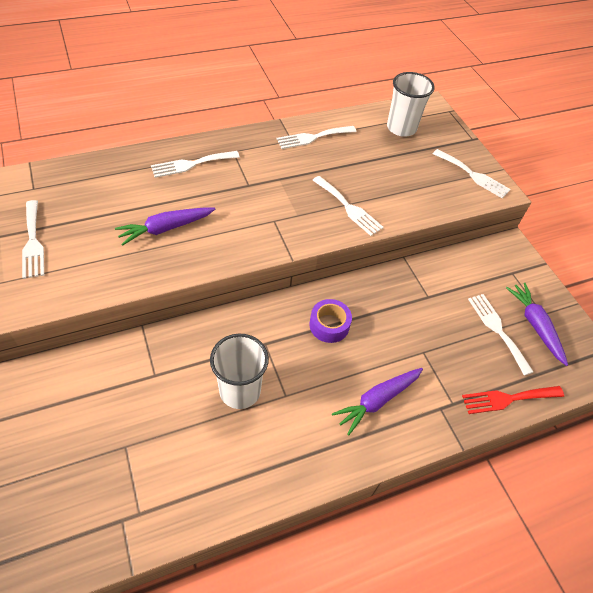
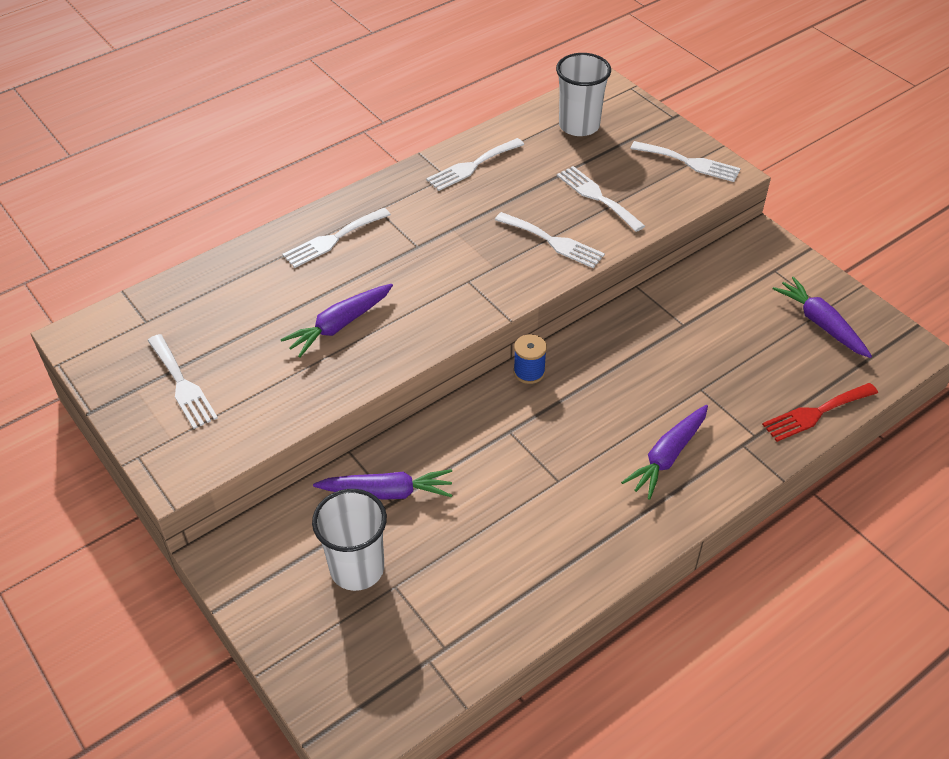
camera: 10 degrees left, 5 degrees down
(154, 366) = (387, 492): none -> purple carrot
(240, 391) = (502, 490): white cup -> white cup (357, 568)
(298, 301) = (529, 372): none -> blue spool
(329, 325) = (577, 389): purple tape -> none
(497, 329) = (778, 340): white fork -> white fork (597, 196)

